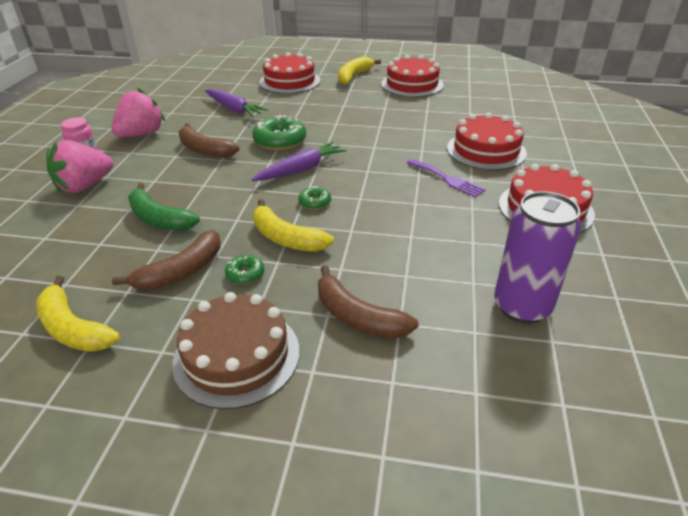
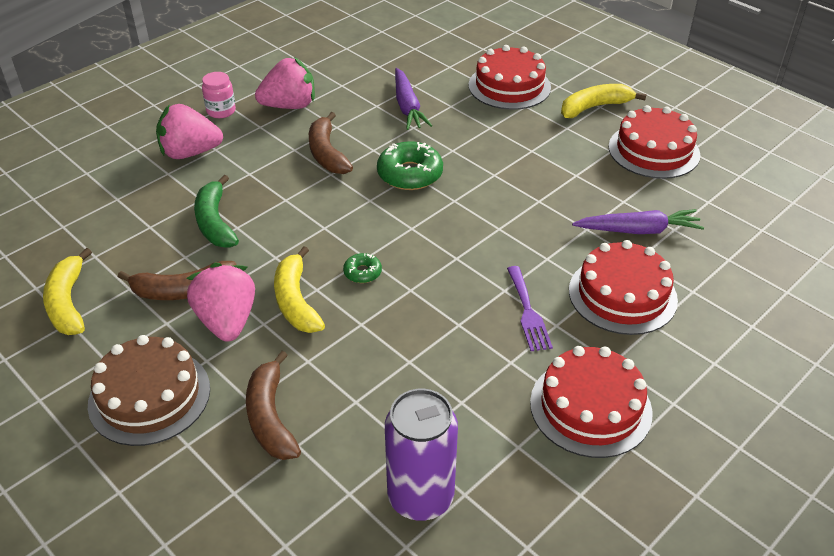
camera: 35 degrees right, 5 degrees up
(245, 274) = (227, 321): green donut -> pink strawberry
(301, 169) = (392, 224): purple carrot -> purple carrot (638, 230)

